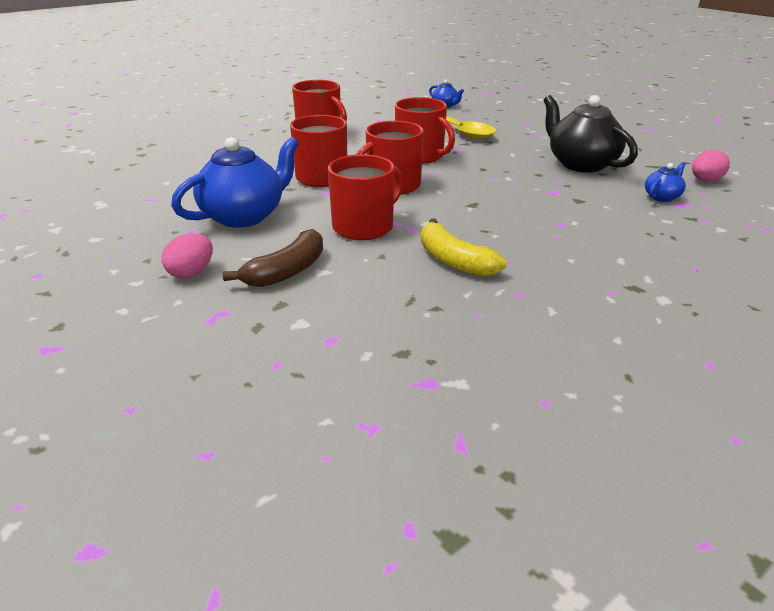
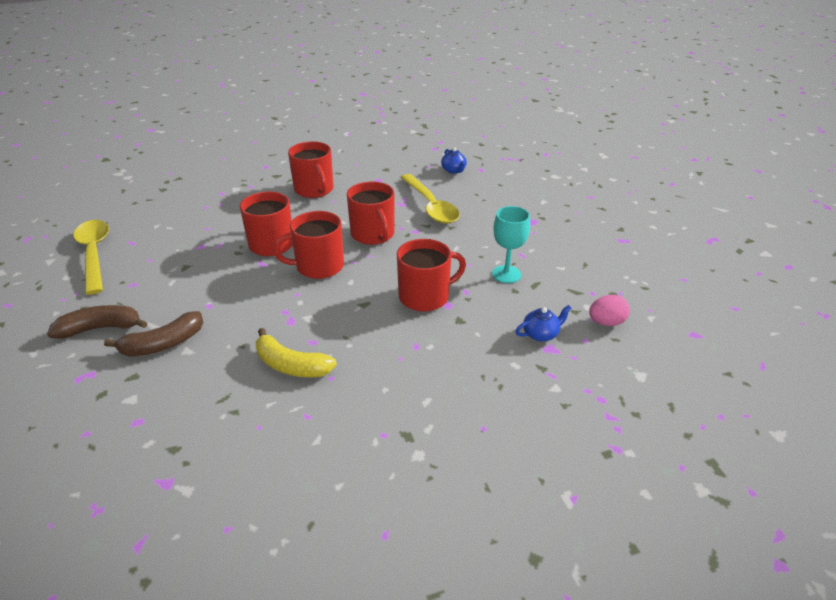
camera: 20 degrees right, 5 degrees up
(111, 215) = (94, 254): none -> yellow spoon
(191, 273) = (100, 328): pink egg -> brown banana
(244, 216) = (181, 276): blue teapot -> none
(364, 226) = (257, 309): red mug -> red mug (425, 296)
(454, 261) = (291, 365): yellow banana -> yellow banana turned 45 degrees counterclockwise
(581, 164) = (506, 274): black teapot -> turquoise goblet

